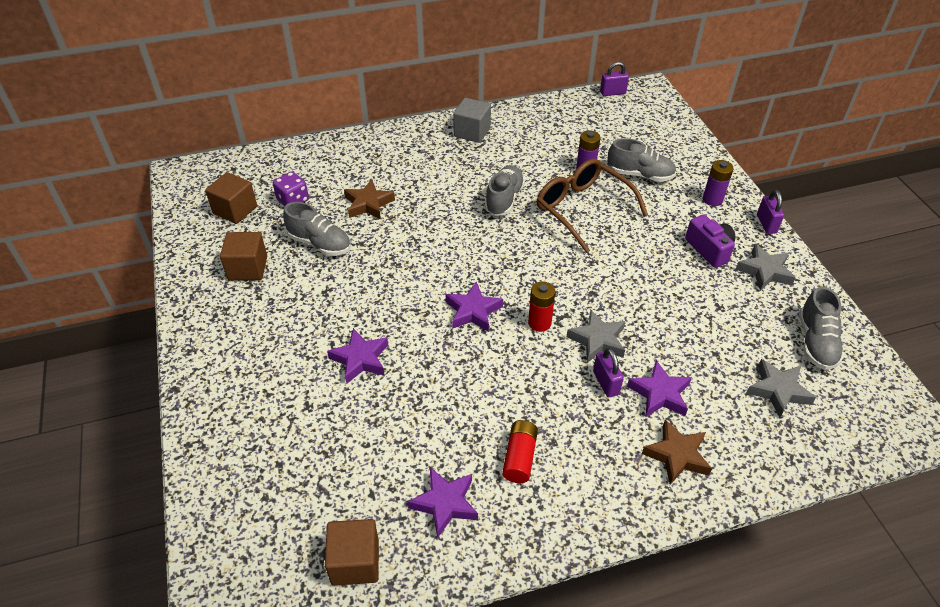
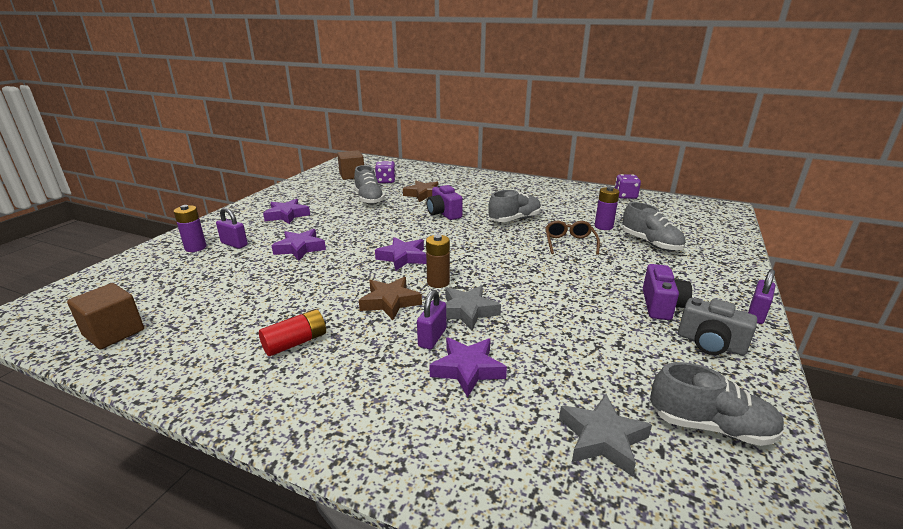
camera: 40 degrees right, 20 degrees down
(248, 268) = (317, 195): brown cube -> none
(429, 225) = (443, 213): none -> purple camera
(445, 503) = (208, 337): purple star -> purple star (287, 215)
(472, 132) = (541, 188): grey cube -> none
(539, 323) = (438, 282): red battery -> brown battery
(559, 109) = (625, 196): none -> purple dice
(582, 209) = (569, 243): brown glasses -> brown glasses, size x0.56
(612, 93) = (686, 201): purple padlock -> purple padlock (234, 244)
(677, 455) = (414, 420): brown star -> brown star (390, 302)
(712, 199) = (709, 279): purple battery -> purple battery (195, 248)
(765, 271) = (710, 343): grey star -> grey camera
(816, 342) = (710, 426): grey shoe -> grey shoe turned 120 degrees counterclockwise

